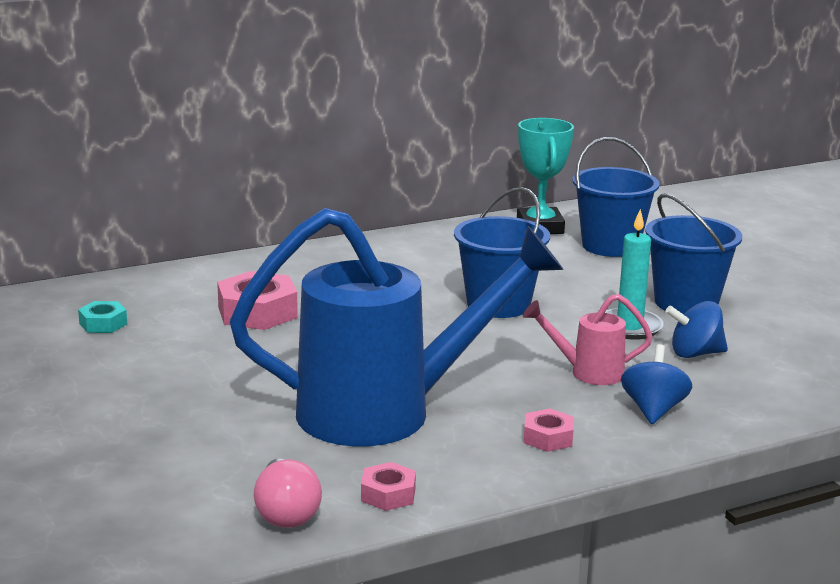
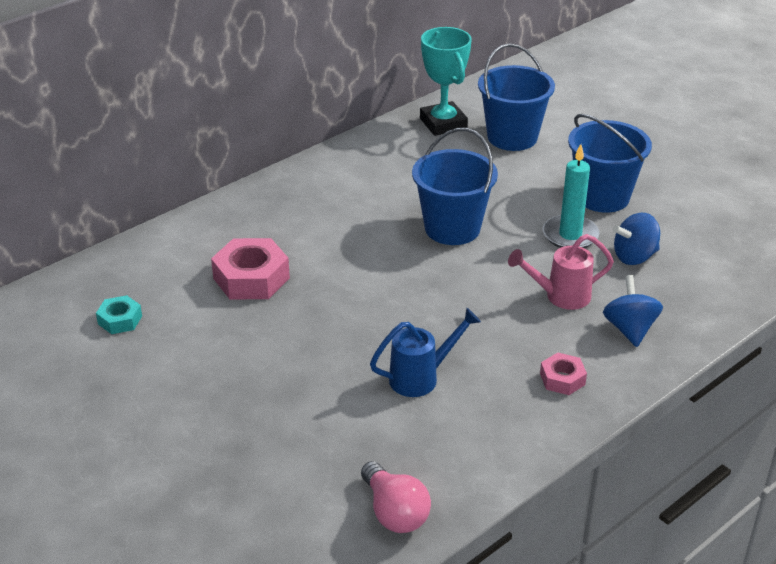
camera: 15 degrees left, 15 degrees up
(388, 412) = (421, 377): blue watering can -> blue watering can, size x0.42
(388, 494) = (466, 472): pink nut -> none

